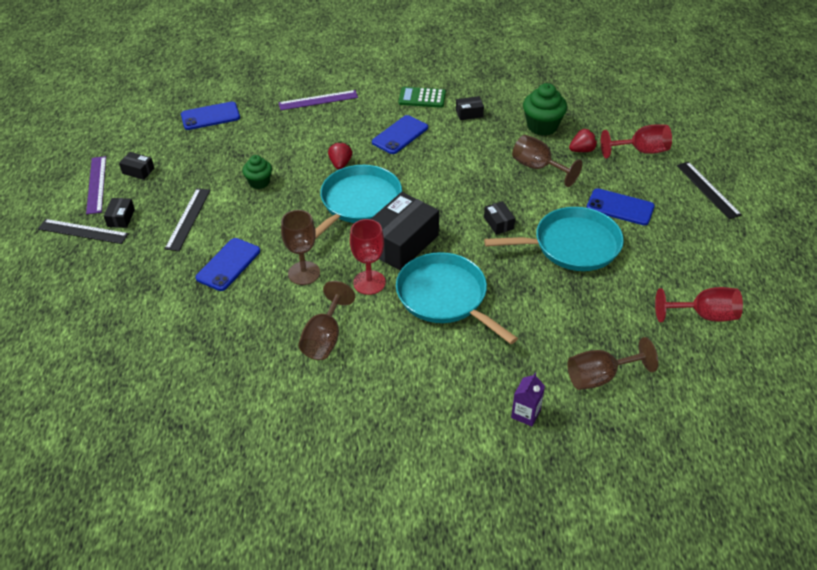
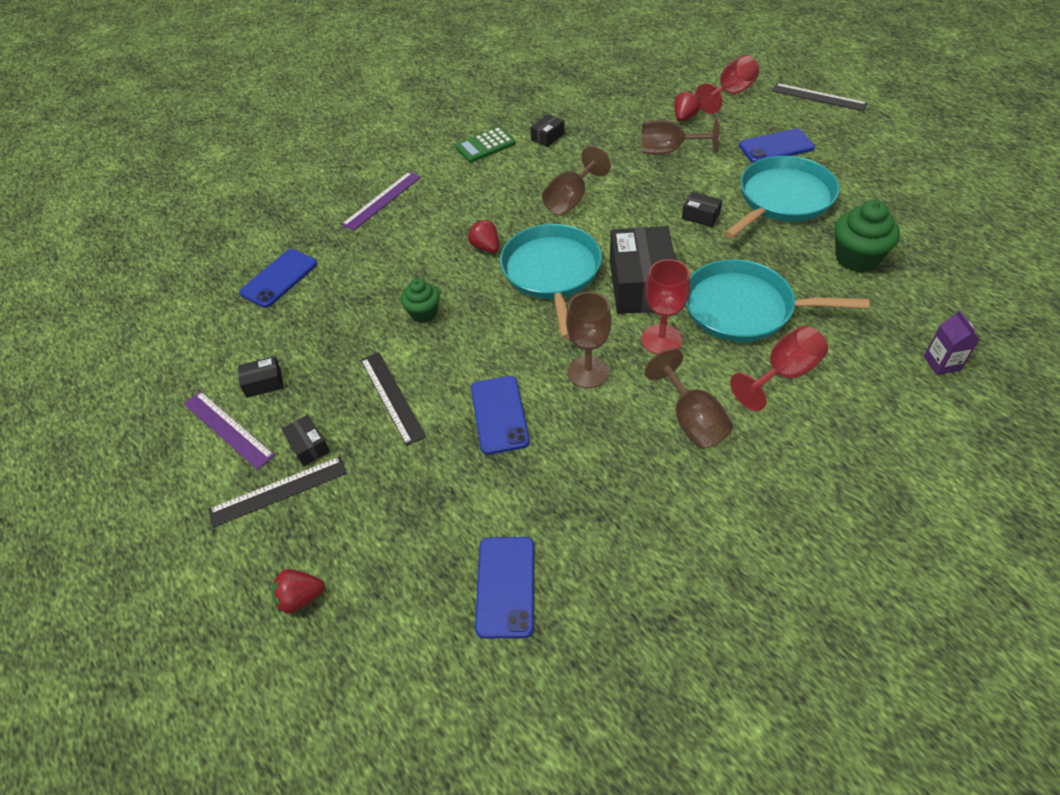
camera: 35 degrees left, 5 degrees up
(35, 289) = (300, 598): none -> red strawberry
(400, 135) = (508, 189): blue phone -> blue phone (505, 586)
(542, 126) = (626, 115): green cupcake -> green cupcake (856, 258)
(599, 377) = (949, 292): brown goblet -> brown goblet (571, 200)
(704, 315) = (948, 194): red goblet -> red goblet (783, 374)

